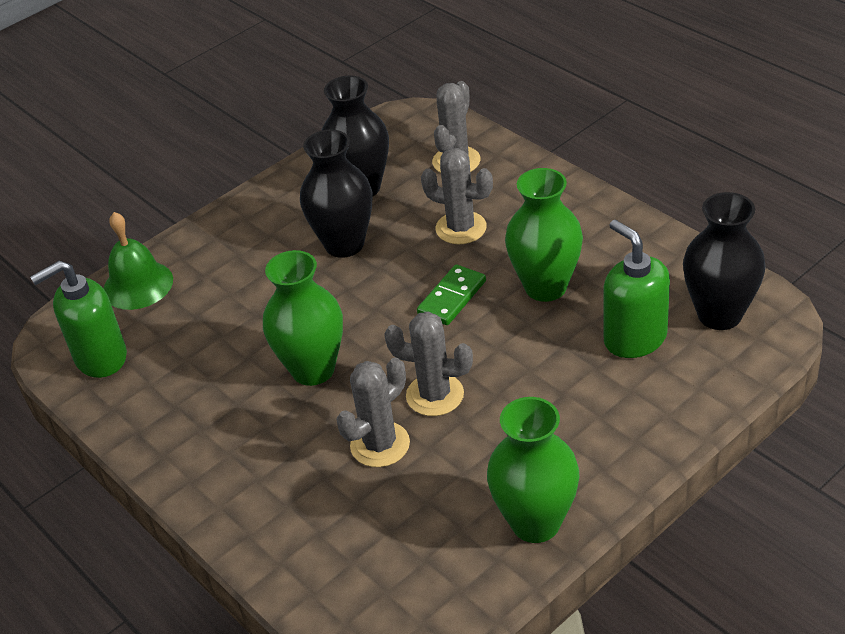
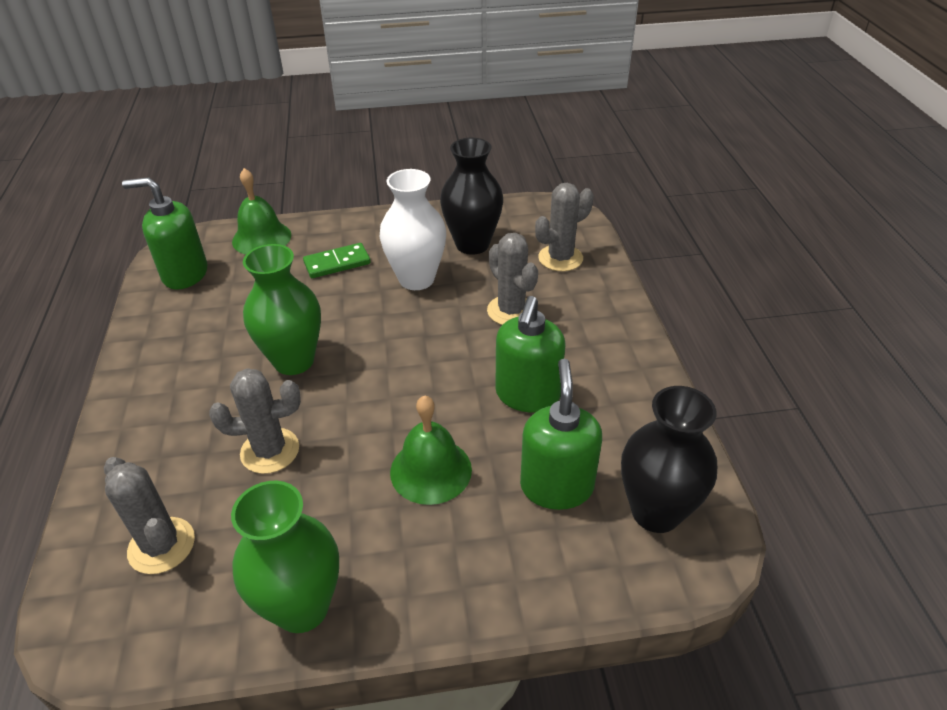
camera: 30 degrees right, 0 degrees up
(344, 244) = (416, 279): black vase -> white vase
(435, 395) = (351, 435): grey cactus -> grey cactus (161, 545)
(452, 297) = (447, 362): green domino -> green domino (337, 263)
(529, 382) = (431, 470): none -> green bell
(545, 287) = (527, 395): green vase -> green soap dispenser

